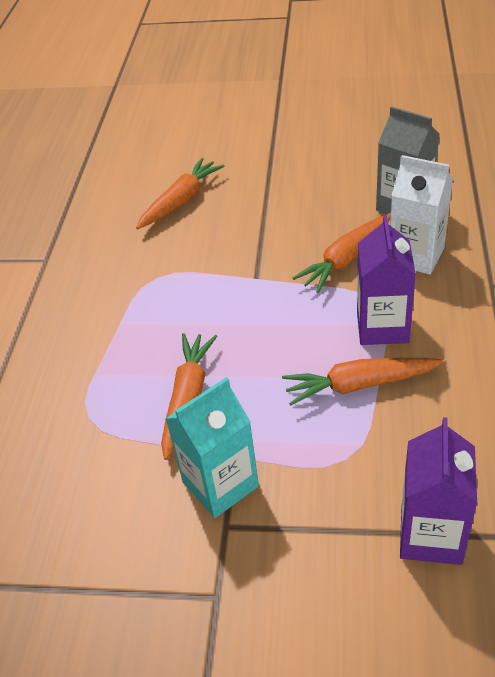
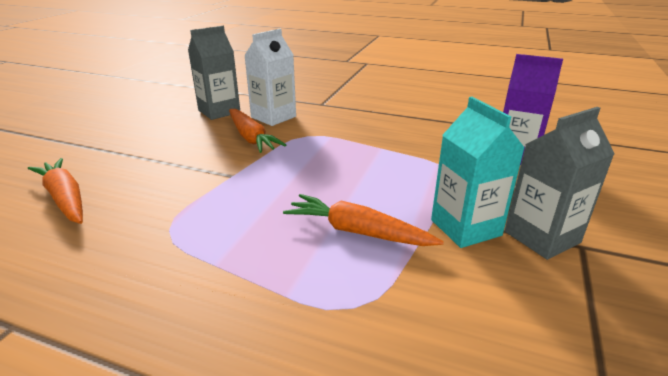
camera: 80 degrees left, 15 degrees down
(223, 557) = (542, 237): none -> grey carton
(359, 385) = (383, 155): orange carrot -> none
(382, 327) = (332, 138): purple carton -> none

